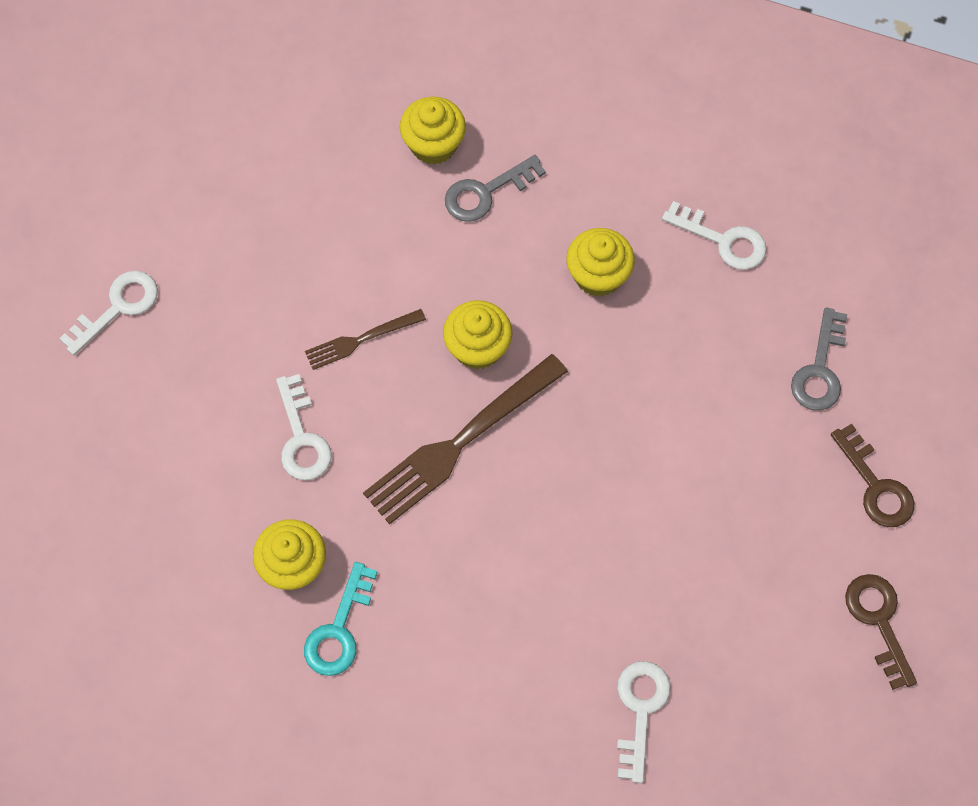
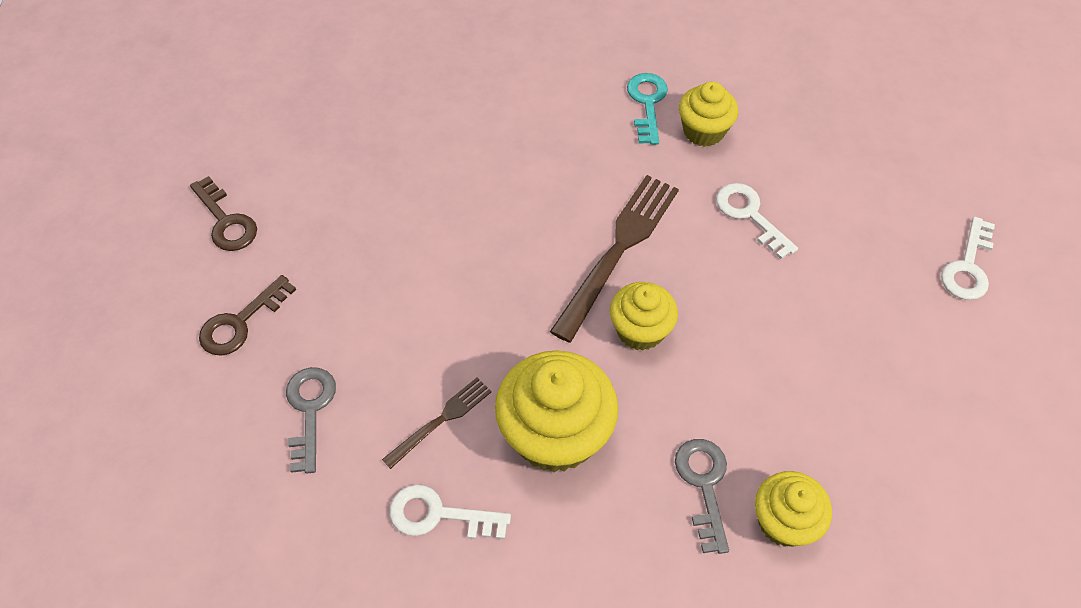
camera: 160 degrees right, 10 degrees down
(360, 340) = (747, 304): brown fork -> brown fork (442, 419)
(486, 192) = (703, 485): grey key -> grey key turned 45 degrees counterclockwise
(598, 275) = (555, 434): yellow cupcake -> yellow cupcake, size x1.65
(640, 710) = (405, 116): white key -> none
(876, 486) = (240, 322): brown key -> brown key turned 90 degrees counterclockwise

